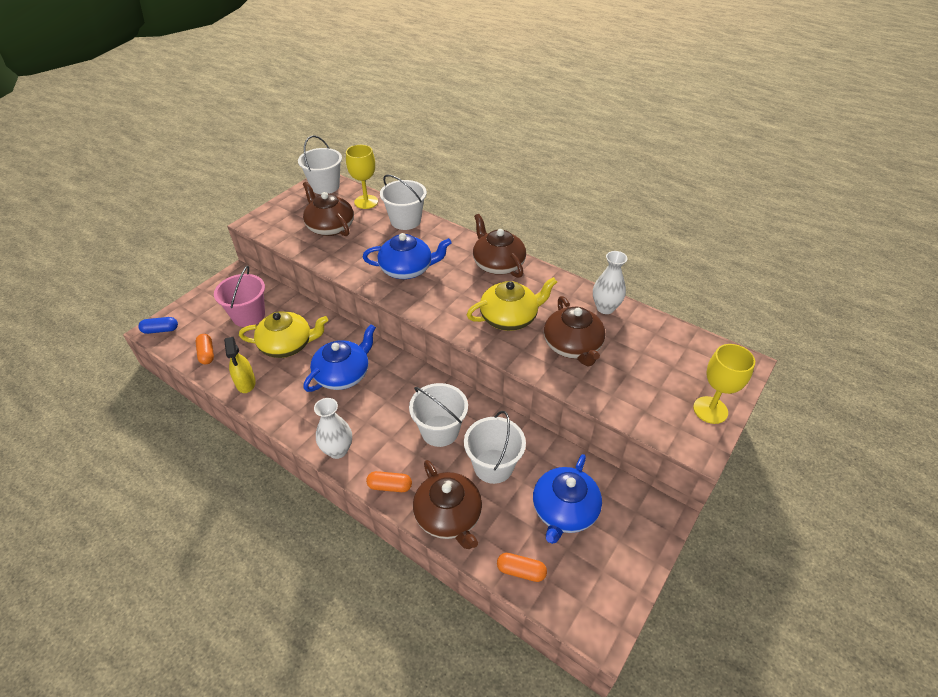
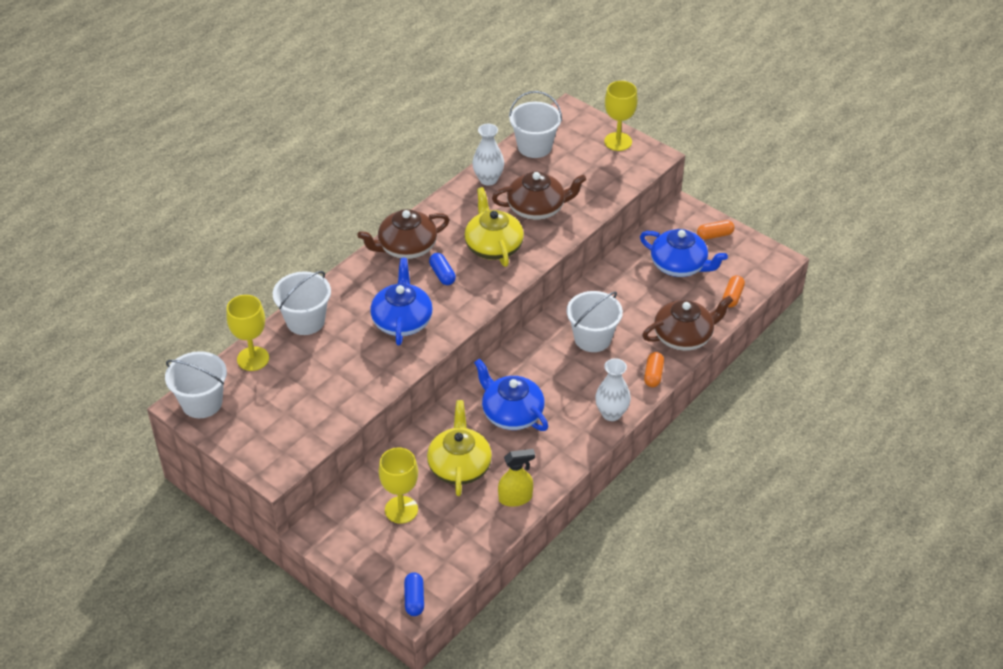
camera: 85 degrees left, 0 degrees up
(207, 354) = (464, 542): orange capsule -> orange capsule (714, 235)
(248, 315) = (401, 510): pink bucket -> yellow goblet
(330, 227) = (302, 392): brown teapot -> none
(466, 288) = (442, 274): none -> blue capsule
(493, 466) = (634, 304): white bucket -> white bucket (534, 147)

